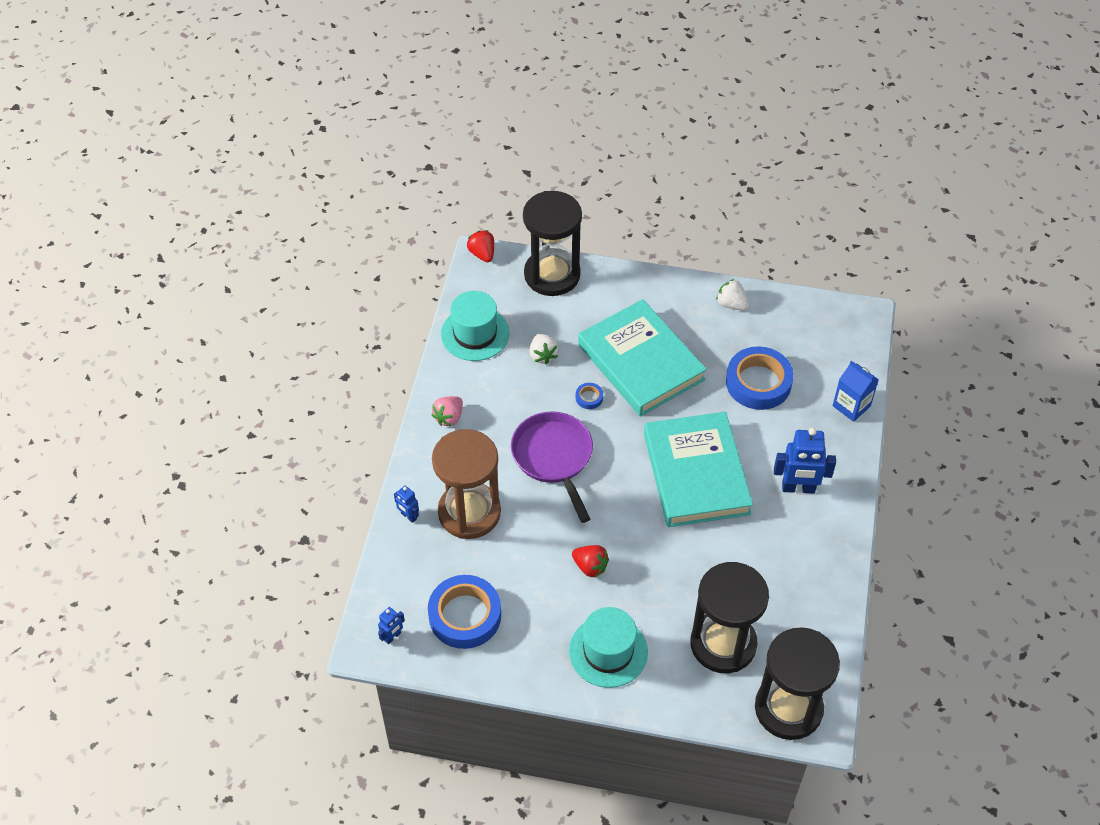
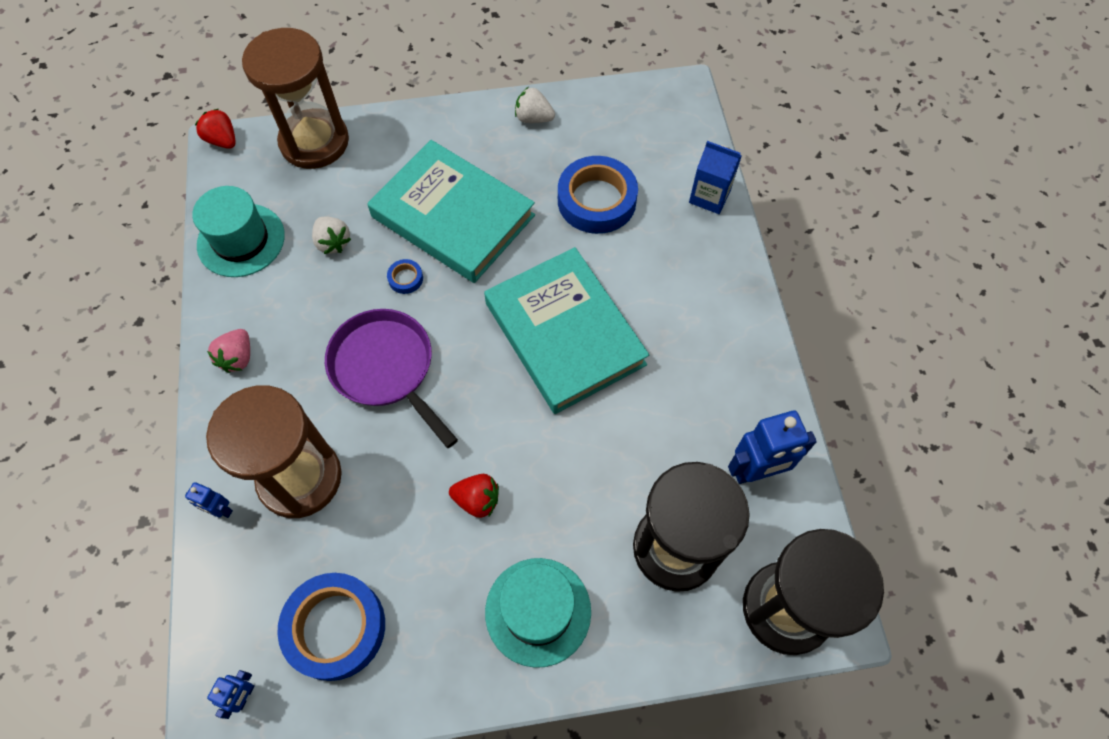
camera: 20 degrees left, 10 degrees up
(552, 275) = (314, 142): black hourglass -> brown hourglass
(798, 488) = (689, 314): blue robot -> blue robot (756, 471)

